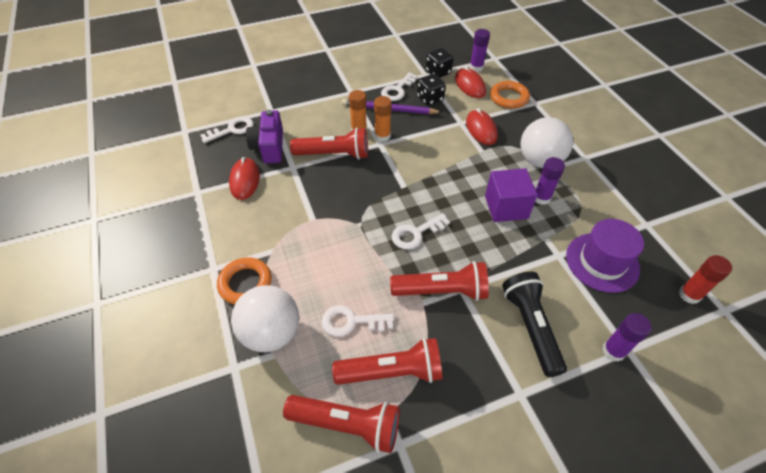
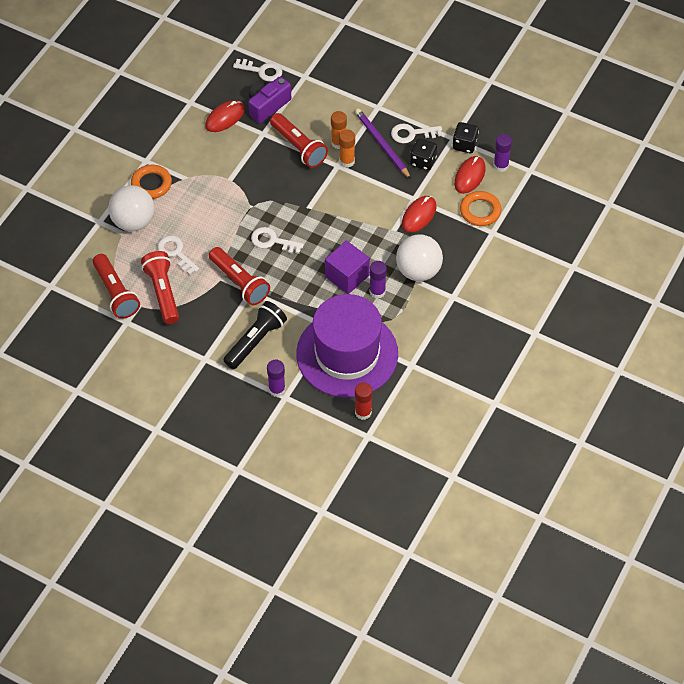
camera: 50 degrees right, 5 degrees up
(392, 372) = (163, 292): red flashlight -> red flashlight turned 150 degrees counterclockwise
(602, 262) = (347, 354): purple hat -> purple hat, size x1.71

